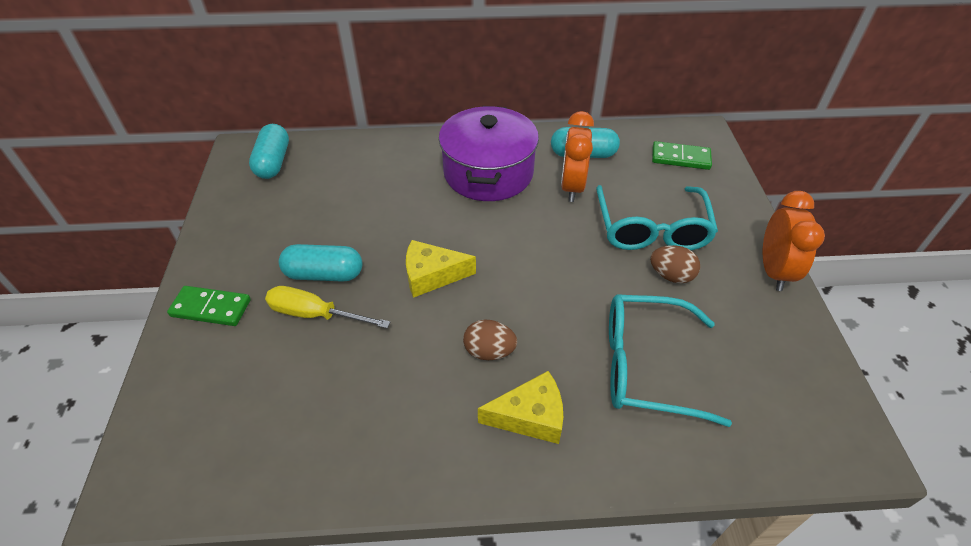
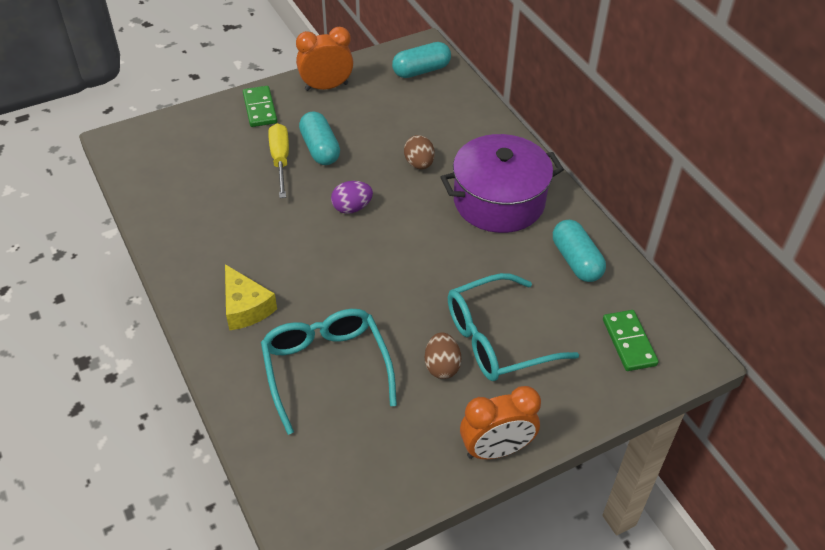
camera: 65 degrees right, 0 degrees up
(432, 275) = (352, 208): yellow cheese -> purple egg
(489, 351) = (293, 266): brown egg -> brown egg (419, 164)
(572, 187) = (519, 265): orange clock -> orange clock (326, 87)

